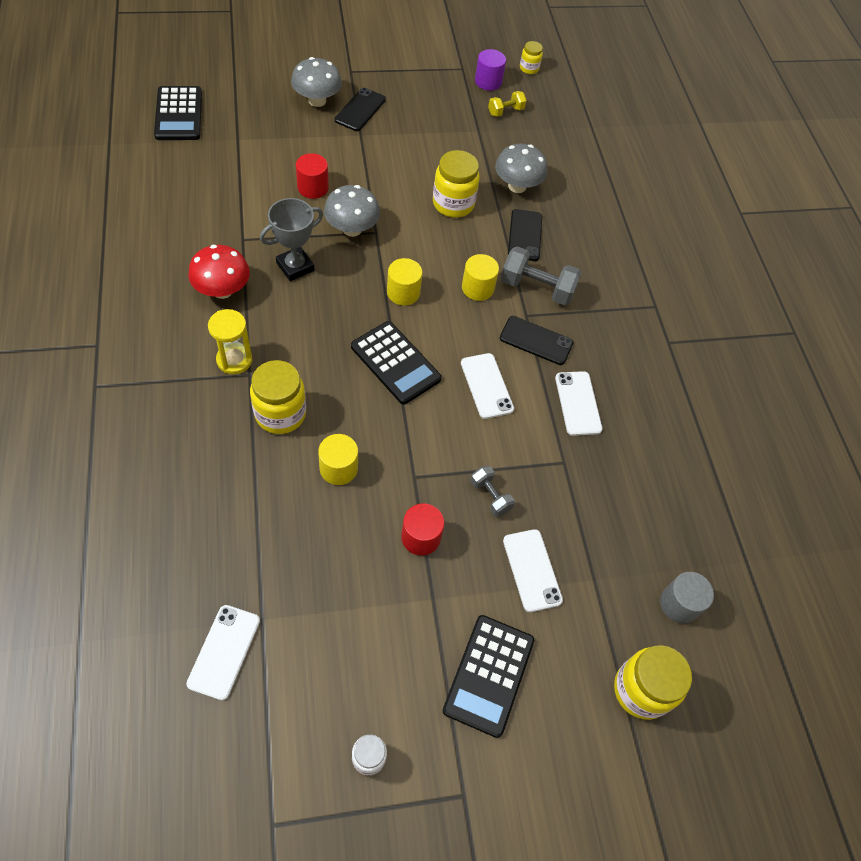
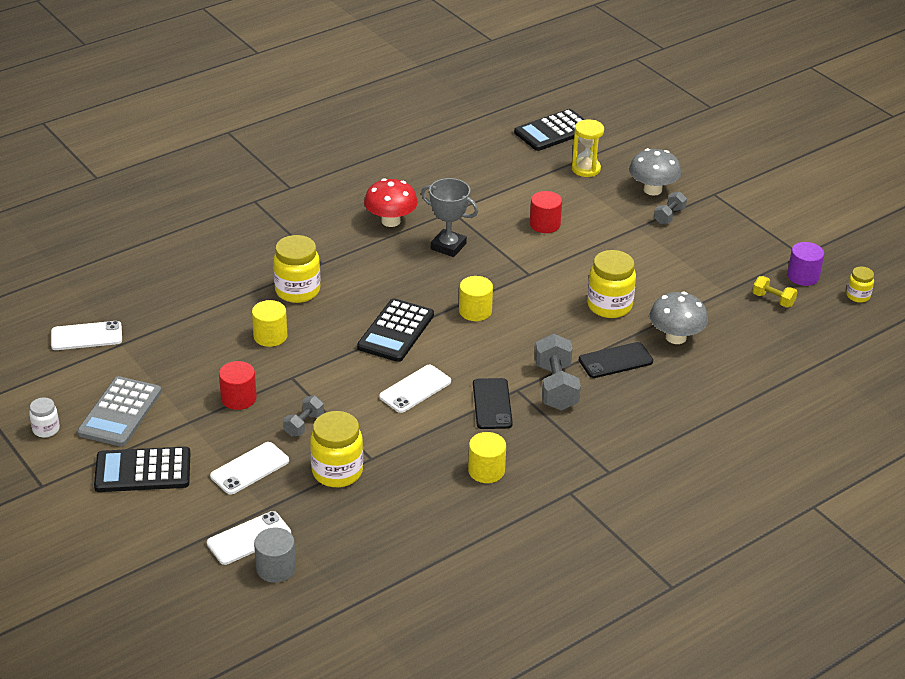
camera: 70 degrees right, 20 degrees down
(234, 360) = (329, 251): yellow hourglass -> yellow hourglass (586, 169)
(352, 229) = (519, 260): grey mushroom -> none
(360, 110) = (669, 216): black phone -> grey dumbbell
(381, 663) = (120, 412): none -> grey calculator
(477, 288) = (521, 351): yellow cylinder -> yellow cylinder (486, 470)
(577, 403) = (442, 449): white phone -> white phone (249, 538)
(641, 690) = (179, 563): yellow jar -> yellow jar (337, 472)

